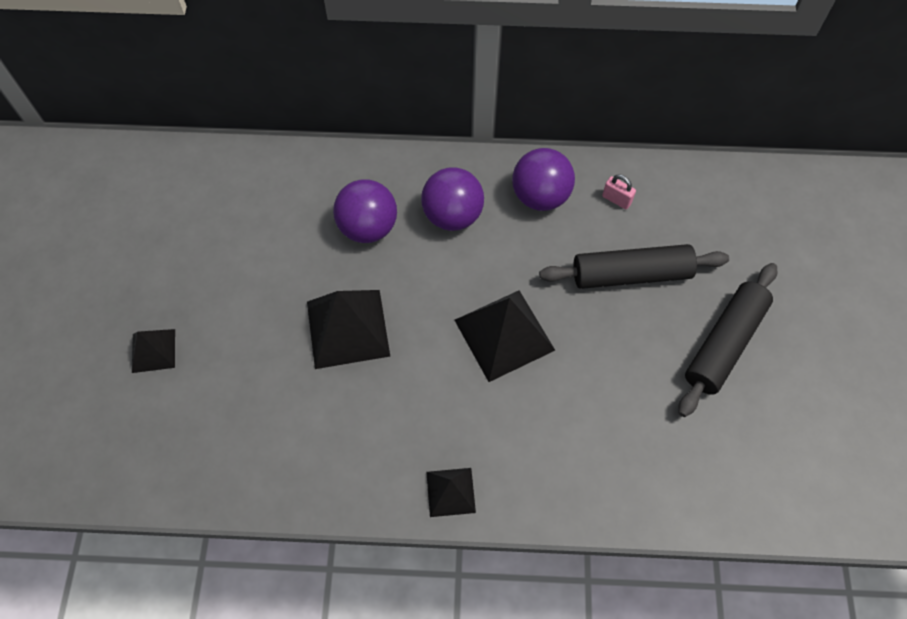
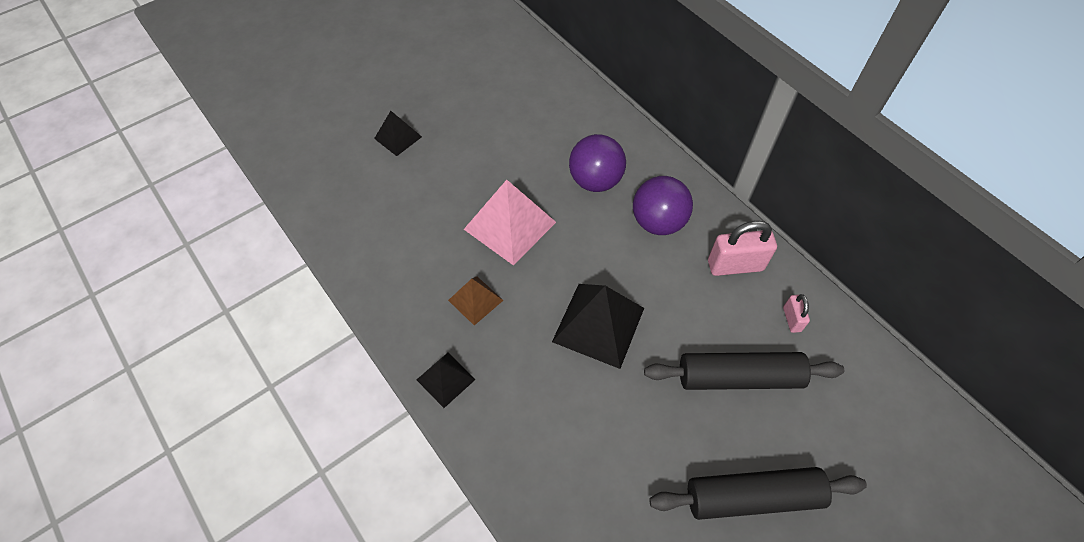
camera: 50 degrees right, 5 degrees down
(348, 328) = (510, 225): black pyramid -> pink pyramid
(396, 412) = (475, 300): none -> brown pyramid
(540, 196) = (735, 265): purple ball -> pink padlock
(631, 274) = (739, 377): black rolling pin -> black rolling pin turned 45 degrees counterclockwise

